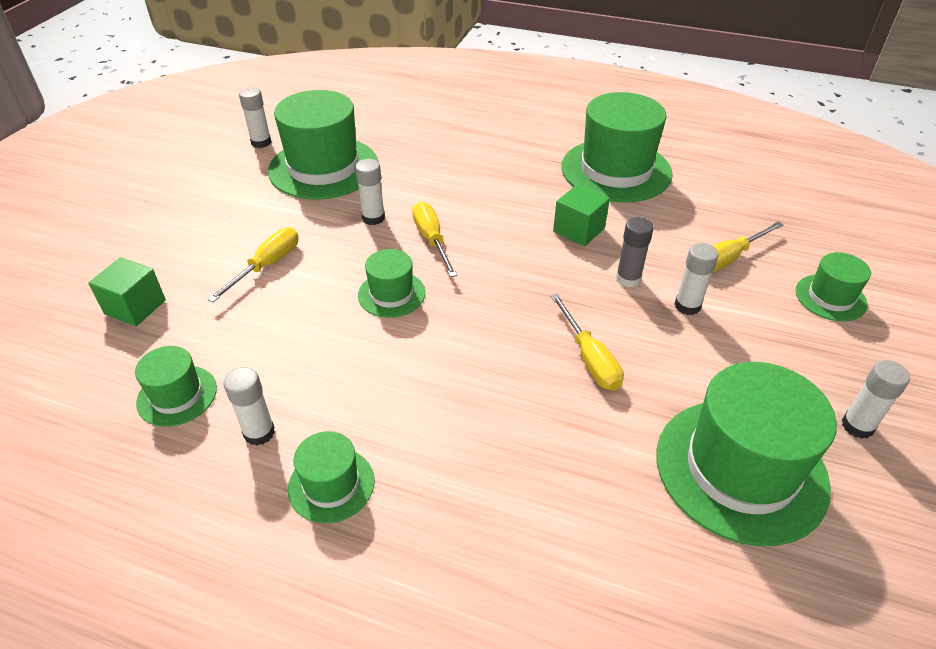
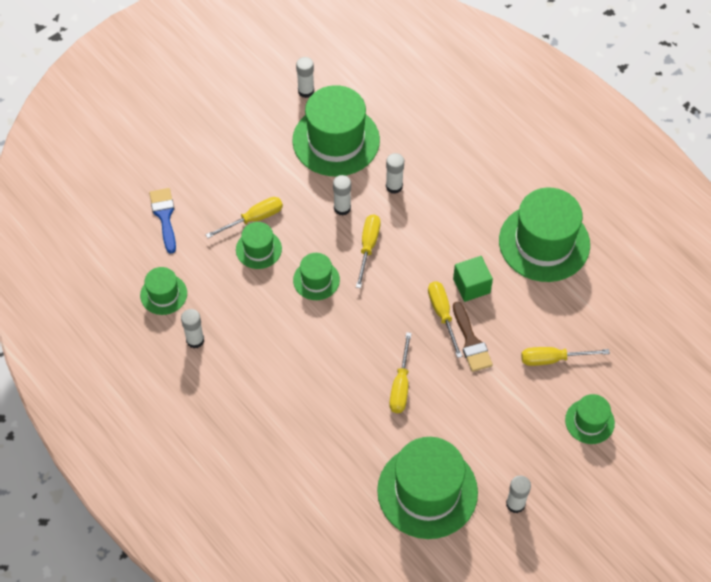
camera: 30 degrees right, 15 degrees up
(135, 307) = (164, 216): green cube -> blue brush
(331, 485) = (216, 389): green hat -> green hat (258, 249)
(571, 267) = (442, 314): none -> yellow screwdriver
(628, 279) = (471, 342): grey glue stick -> brown brush
(687, 306) = (491, 380): white glue stick -> white glue stick (394, 186)

